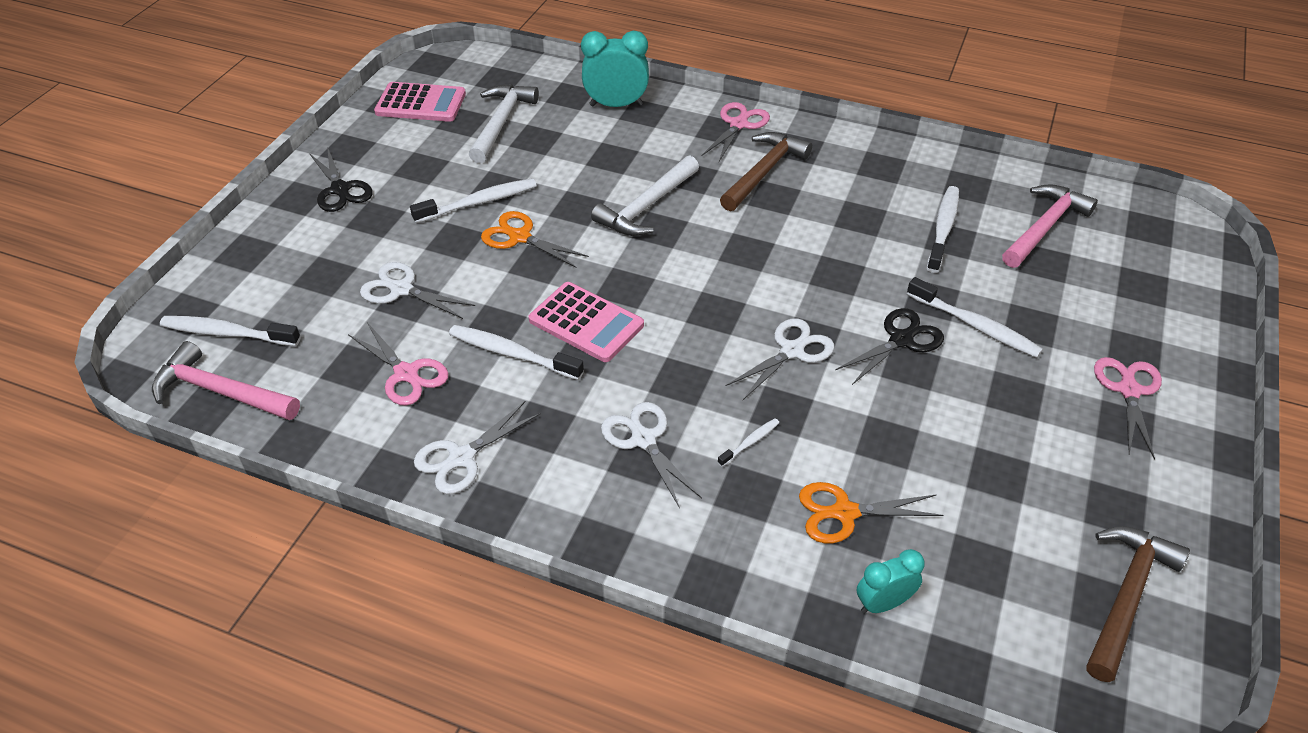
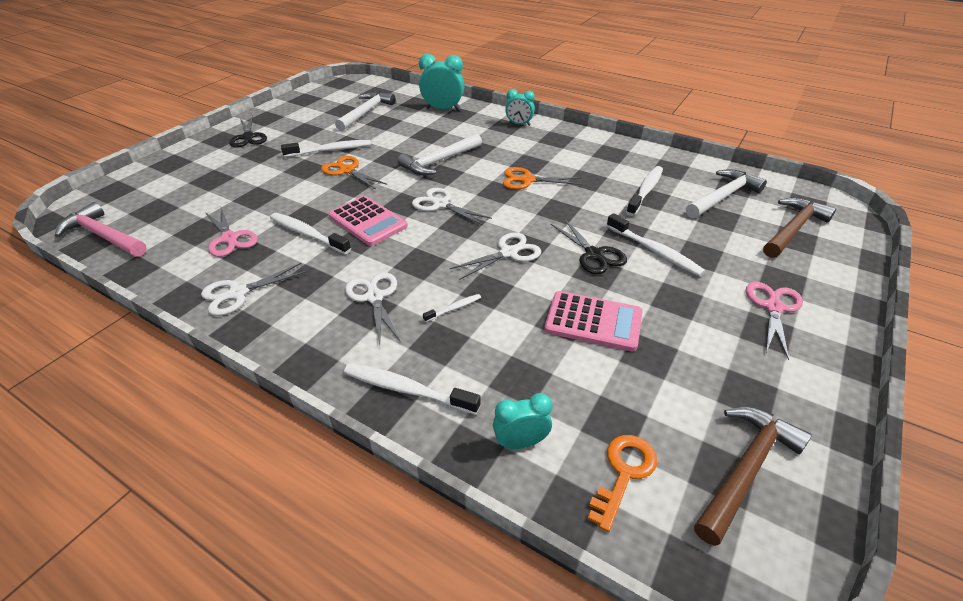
camera: 10 degrees right, 5 degrees down
(227, 333) = (130, 204): white toothbrush -> white toothbrush (407, 389)
(401, 289) = (255, 191): white scissors -> white scissors (440, 204)
(421, 103) = (322, 100): pink calculator -> pink calculator (593, 321)
(738, 124) = (519, 124): pink scissors -> turquoise clock
(764, 172) = (527, 150): brown hammer -> brown hammer (793, 229)
(845, 513) = (511, 367): orange scissors -> orange scissors (527, 180)
(901, 340) = (594, 254): black scissors -> black scissors turned 90 degrees clockwise
(1002, 621) = (623, 473): none -> orange key
(1045, 227) = (723, 197): pink hammer -> white hammer

